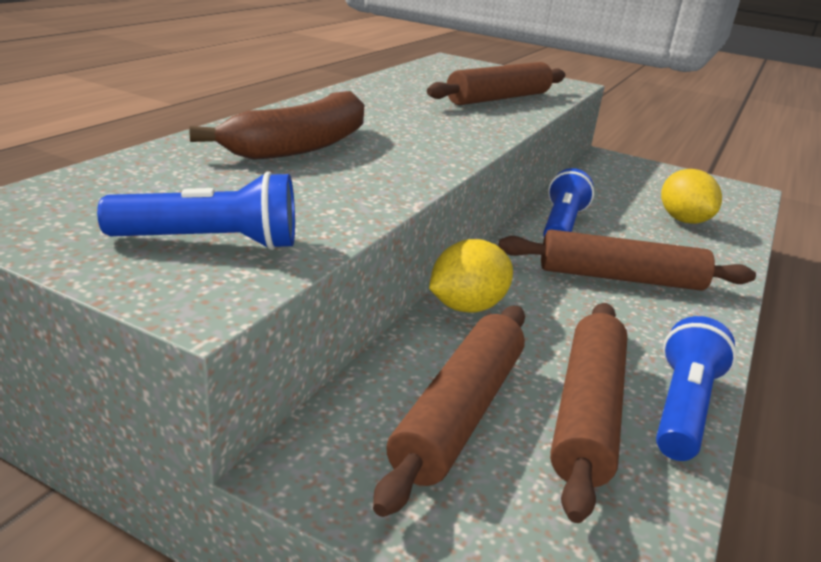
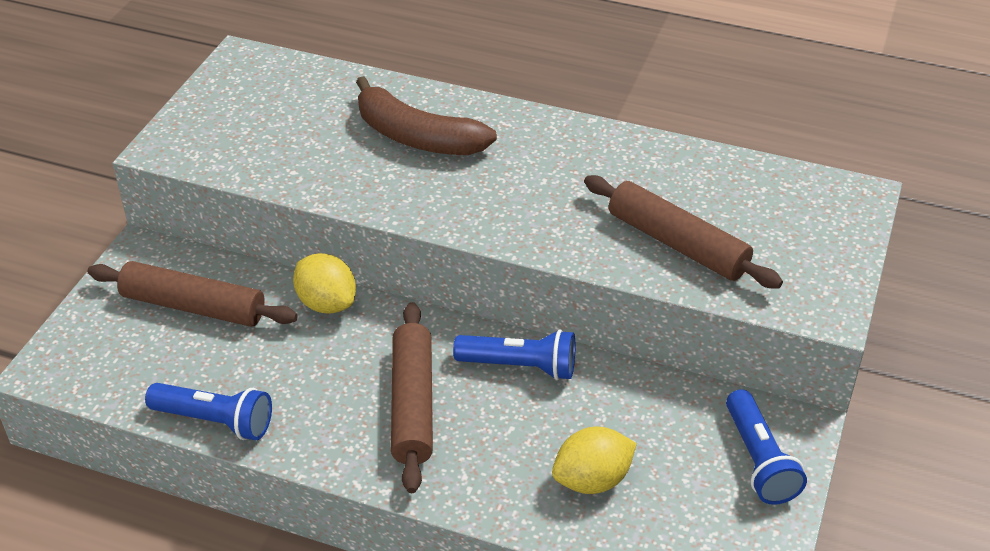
camera: 85 degrees right, 15 degrees up
(211, 242) = (227, 136): blue flashlight -> blue flashlight (758, 460)
(587, 412) = (202, 368): brown rolling pin -> none

